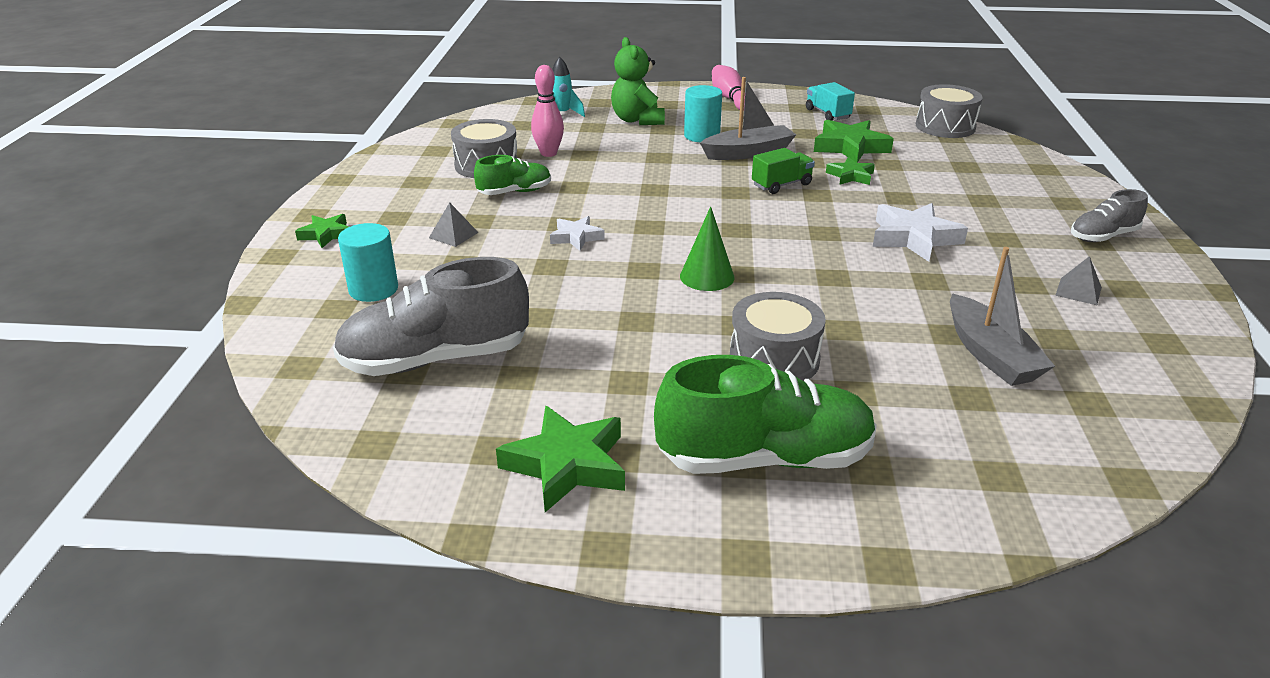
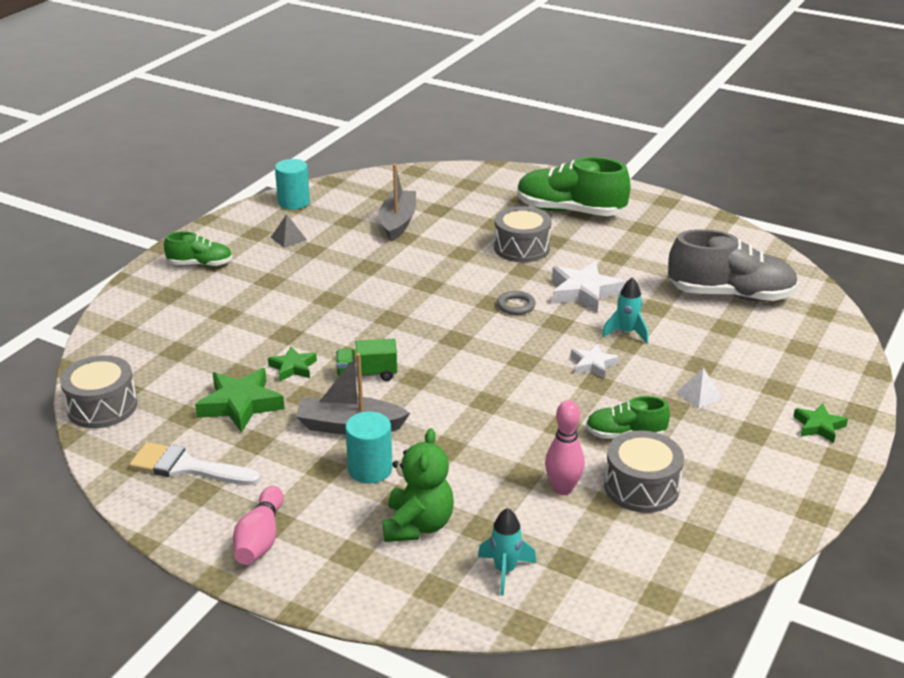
camera: 155 degrees left, 0 degrees up
(373, 289) = (772, 357): turquoise cylinder -> turquoise cylinder (294, 202)
(453, 235) = (699, 395): grey pyramid -> white pyramid
(557, 277) = (626, 332): none -> turquoise rocket
(566, 465) = (670, 230): green star -> none
(707, 276) = (516, 305): green cone -> grey ring
(827, 114) = (187, 467): turquoise truck -> white brush
(914, 238) = (332, 297): white star -> white star (584, 292)
(1103, 236) = (200, 264): grey shoe -> green shoe

